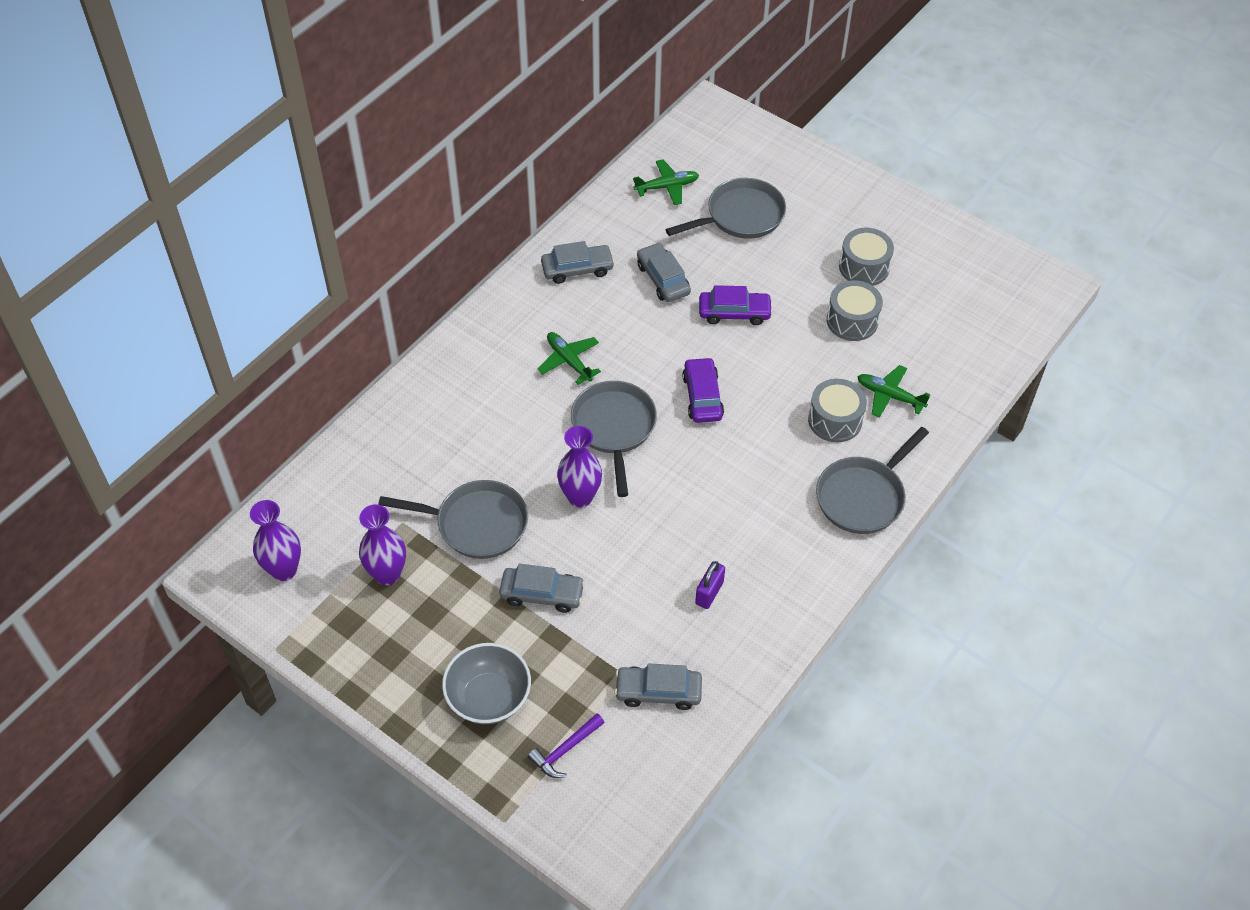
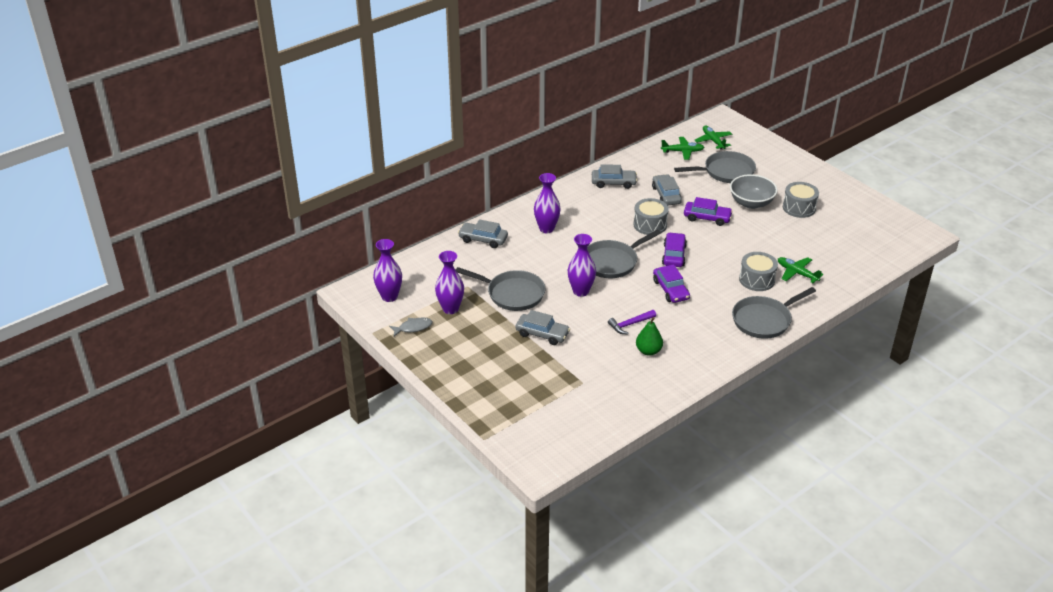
camera: 15 degrees right, 15 degrees down
(338, 625) = (413, 328): none -> grey fish
(488, 697) = (493, 378): grey bowl -> grey bowl (751, 203)
(497, 382) = (546, 229): none -> purple vase
(565, 750) = (533, 411): purple hammer -> purple hammer (630, 324)
(569, 361) = (594, 225): green plane -> green plane (713, 141)
(614, 428) = (612, 262): grey pan -> grey pan turned 135 degrees counterclockwise
(658, 691) = (600, 393): grey car -> grey car (483, 239)
(709, 593) = (648, 351): purple padlock -> green pear
(714, 466) = (670, 290): none -> purple car
(852, 321) = (783, 233): grey drum -> grey drum (650, 225)

